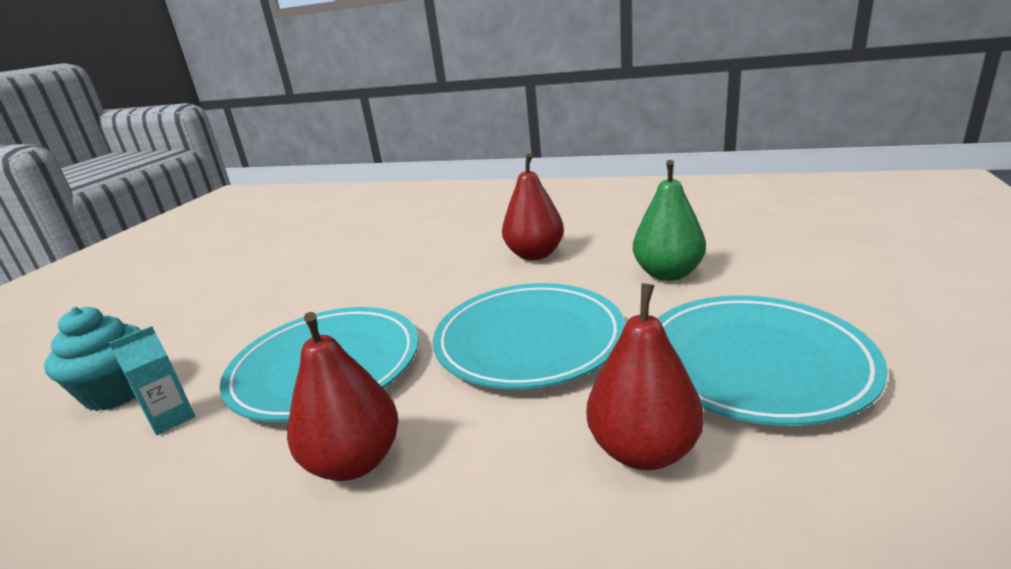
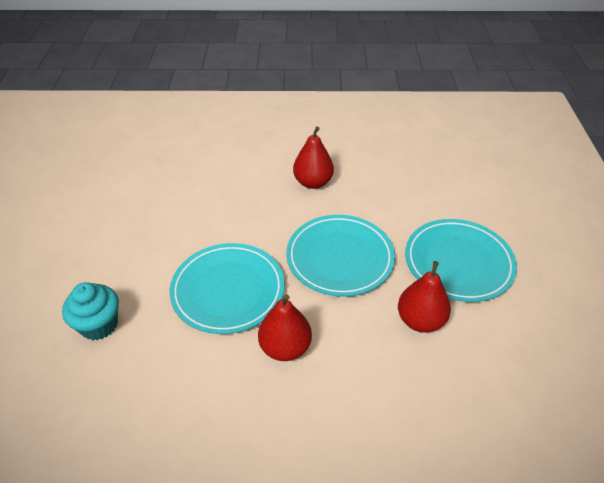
camera: 20 degrees left, 20 degrees up
(171, 418) = (155, 338): turquoise carton -> none
(668, 274) = (401, 198): green pear -> none

